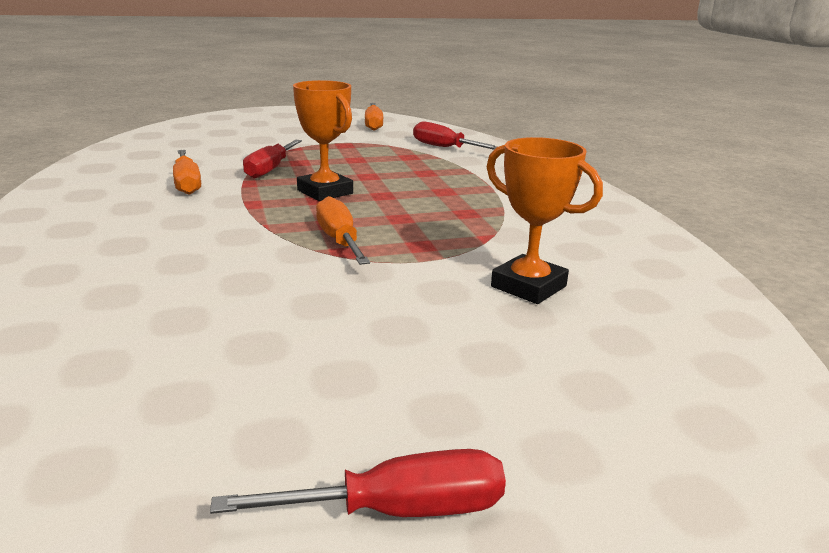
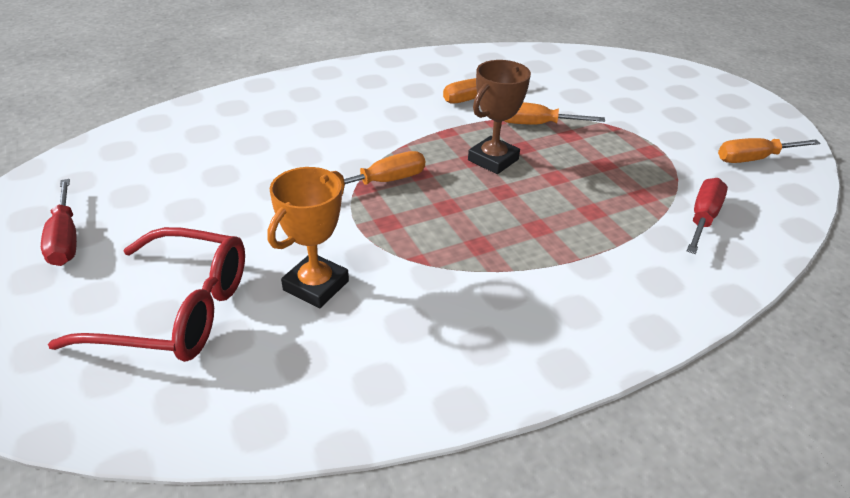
camera: 80 degrees right, 15 degrees up
(270, 169) = (536, 124): red screwdriver -> orange screwdriver
(325, 192) = (493, 160): orange trophy -> brown trophy
(583, 375) = (176, 310): none -> red glasses

